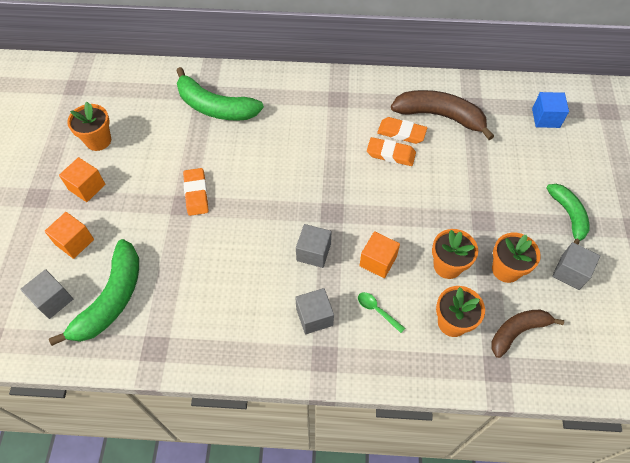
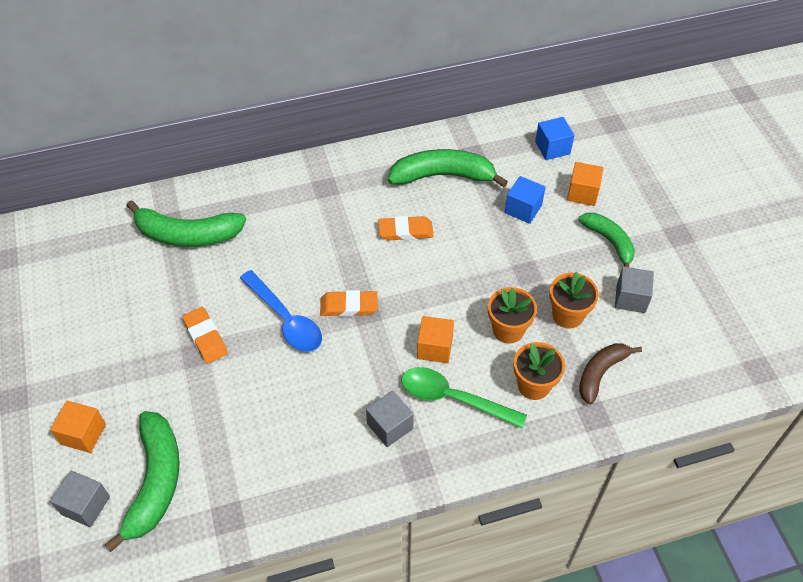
camera: 20 degrees left, 5 degrees down
(87, 187) = (71, 369): orange cube -> orange cube (582, 193)
(98, 140) = (62, 312): orange flower pot -> none
(264, 198) = (286, 319): none -> blue spoon
(313, 252) = (362, 360): grey cube -> none
(377, 310) = (453, 398): green spoon -> green spoon, size x2.05
(401, 132) = (408, 205): orange eraser -> orange eraser (349, 306)
(440, 116) = (443, 176): brown banana -> green banana
(500, 164) = (523, 209): none -> blue cube

